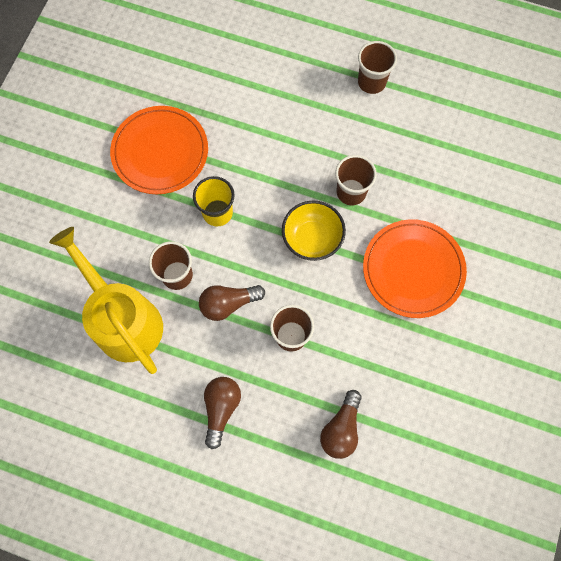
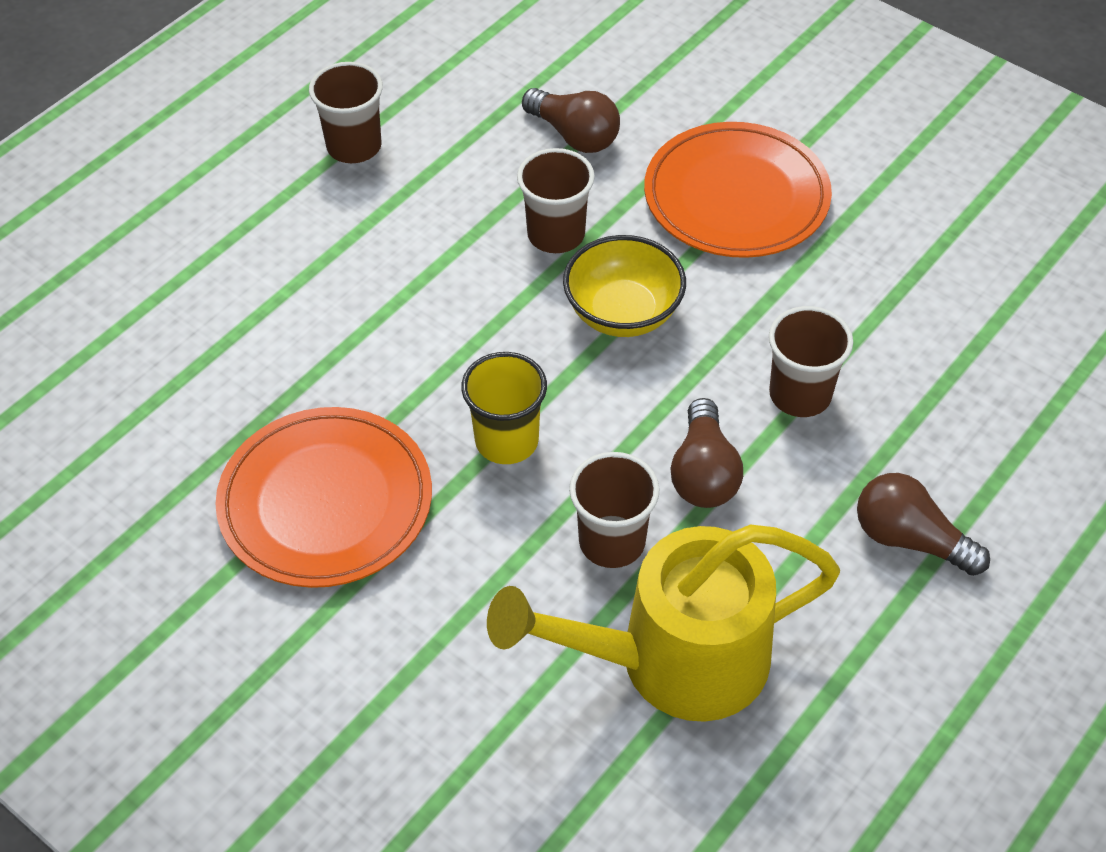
camera: 70 degrees left, 20 degrees down
(341, 429) = (993, 371): brown light bulb -> brown light bulb (574, 135)

